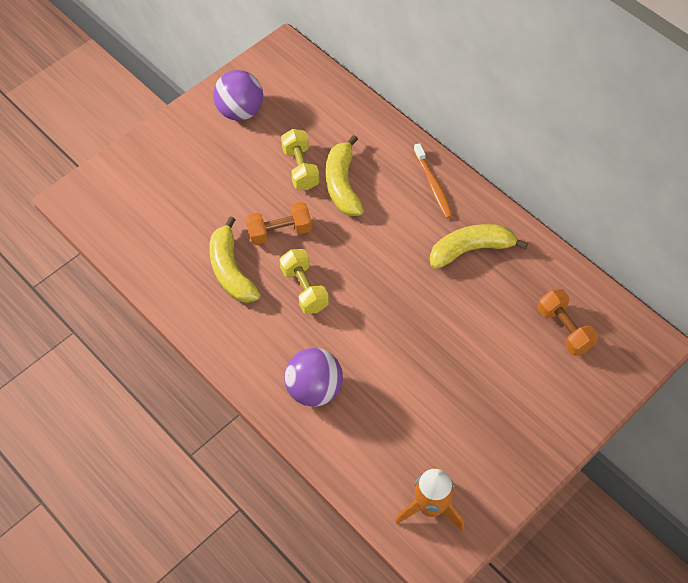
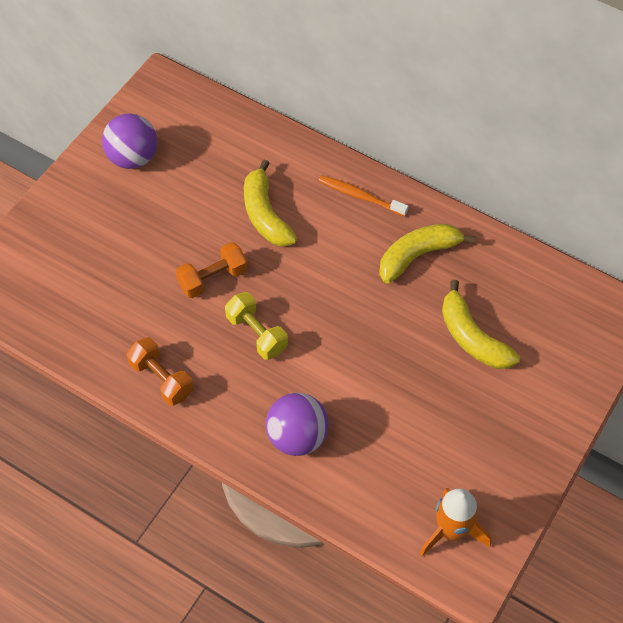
camera: 15 degrees left, 0 degrees up
(231, 270) = (172, 331): yellow banana -> yellow banana (472, 337)
(300, 168) = (216, 206): yellow dumbbell -> none
(433, 185) = (360, 196): orange toothbrush -> orange toothbrush turned 150 degrees clockwise
(564, 329) = (534, 317): orange dumbbell -> orange dumbbell (161, 379)

